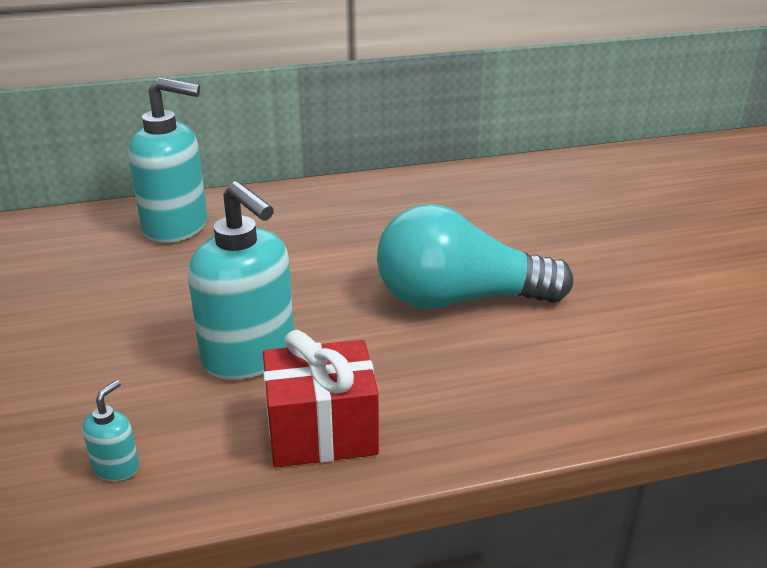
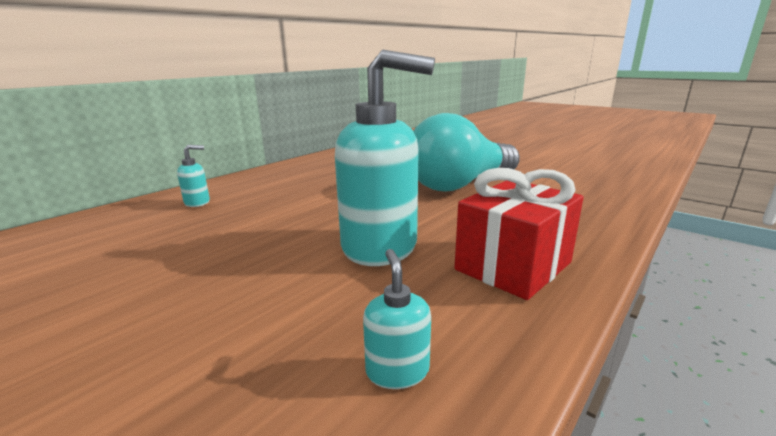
camera: 35 degrees left, 10 degrees down
(176, 226) = (197, 202): turquoise soap dispenser -> turquoise soap dispenser, size x0.42

